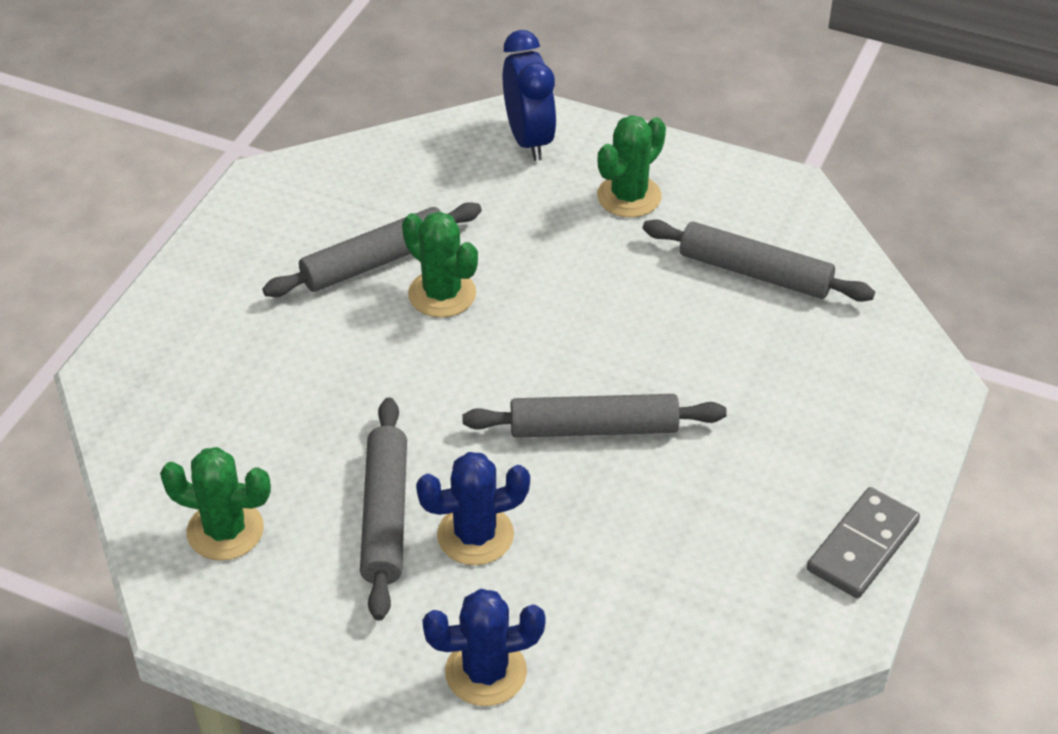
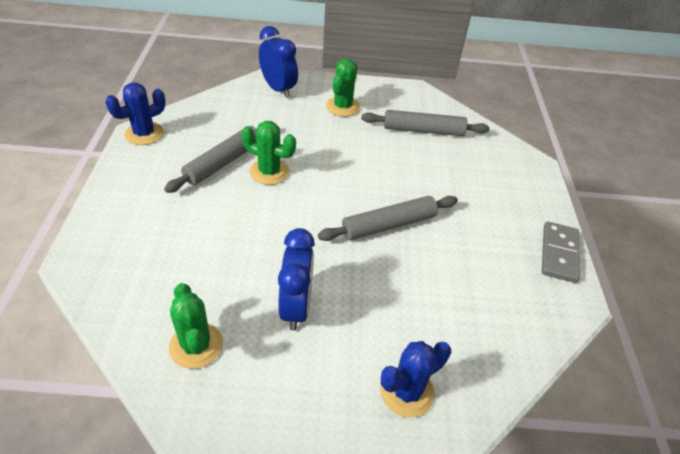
camera: 25 degrees left, 0 degrees up
(225, 530) = (196, 345): green cactus -> green cactus turned 75 degrees clockwise
(385, 516) = (296, 307): grey rolling pin -> blue clock
(475, 535) = (356, 304): blue cactus -> blue cactus (144, 134)

